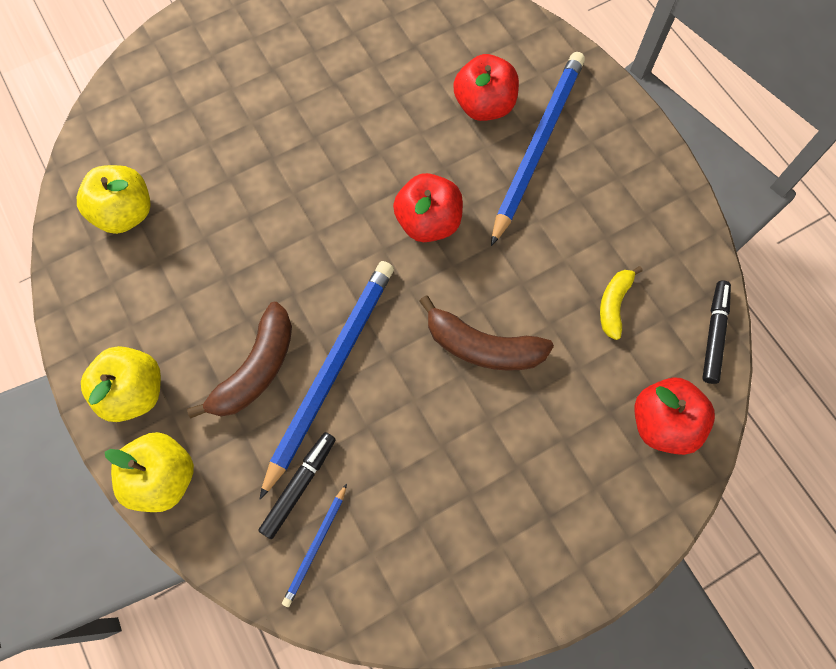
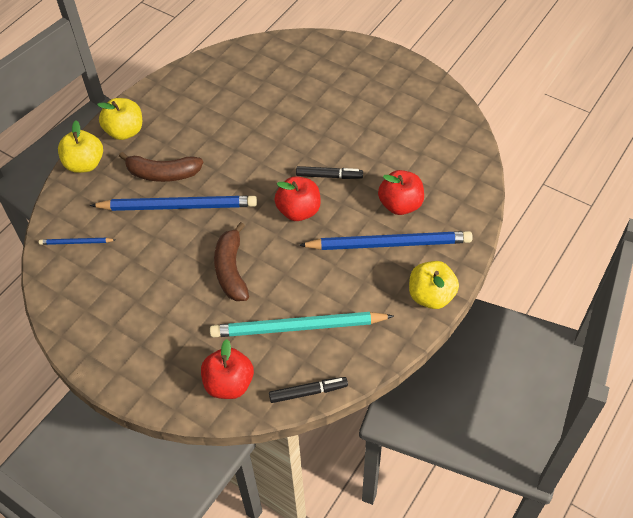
camera: 65 degrees right, 15 degrees down
(125, 213) = (224, 80): yellow apple -> yellow apple (431, 296)
(299, 486) = (106, 221): black marker -> black marker (329, 176)
(614, 304) = (298, 327): yellow banana -> turquoise pencil

